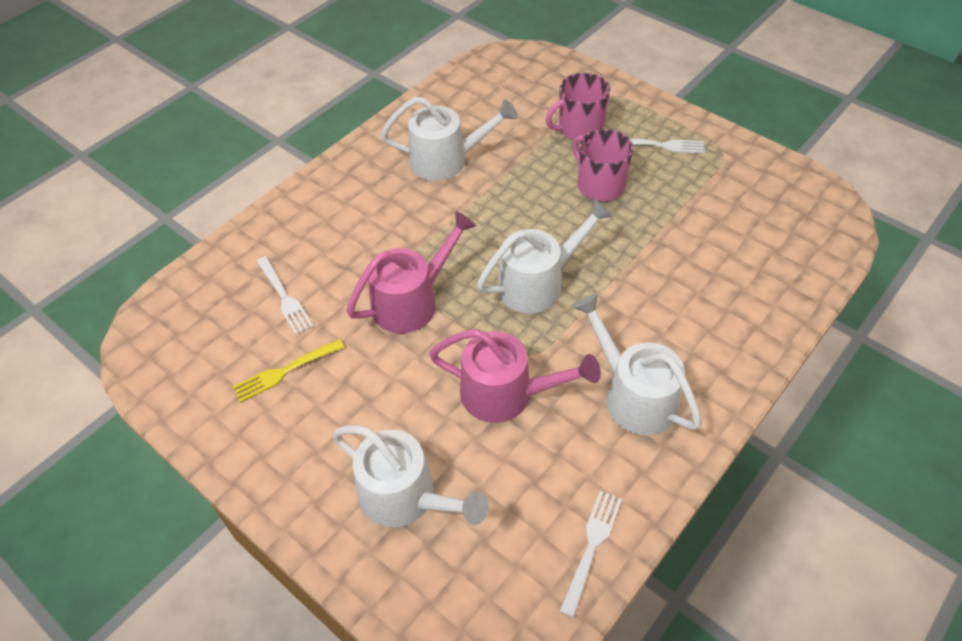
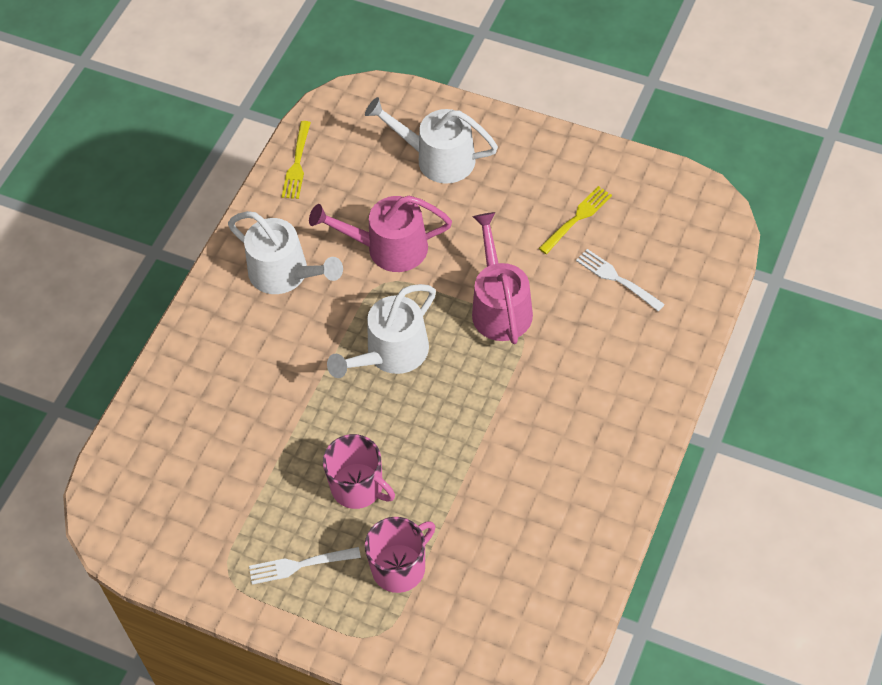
camera: 165 degrees right, 5 degrees up
(412, 301) = (500, 306): pink watering can -> pink watering can turned 135 degrees clockwise
(447, 160) = (535, 478): white watering can -> none
(591, 547) = (297, 163): white fork -> yellow fork

